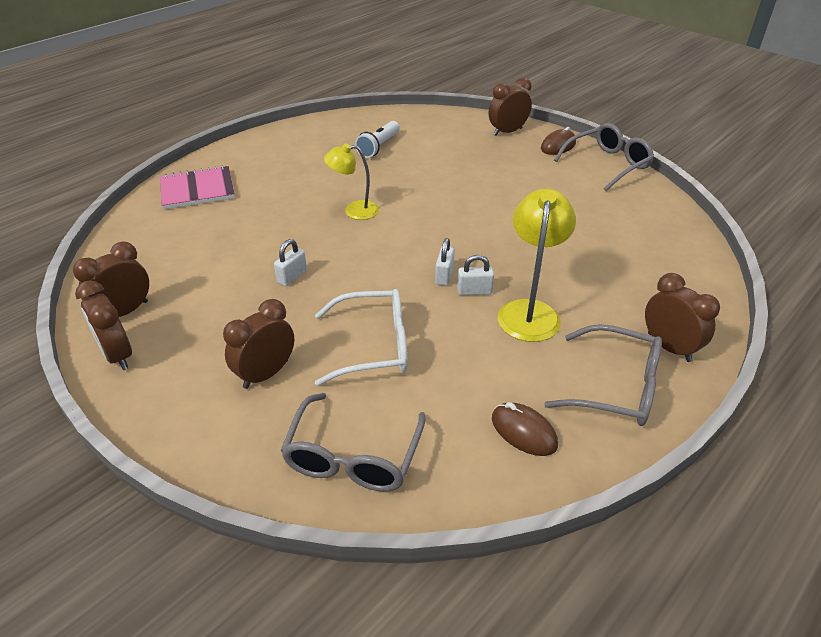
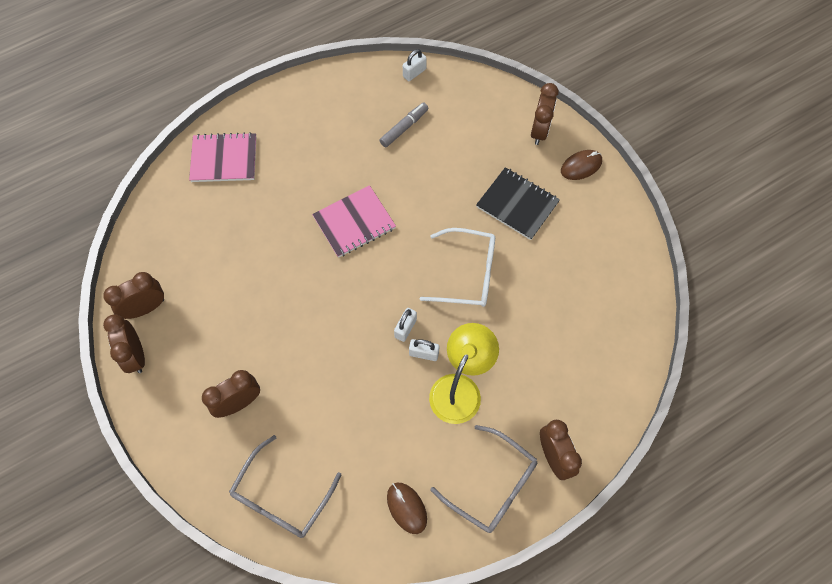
camera: 15 degrees right, 25 degrees up
(292, 276) = (281, 298): white padlock -> white padlock (414, 73)
(354, 211) = (354, 222): yellow lamp -> pink notebook
(374, 346) = (325, 395): white glasses -> white glasses (468, 274)
(379, 147) = (404, 128): white flashlight -> grey marker
(507, 132) = (539, 131): brown clock -> brown clock turned 120 degrees clockwise
(513, 176) = (517, 204): none -> black notebook
(608, 164) = (617, 208): grey glasses -> none

